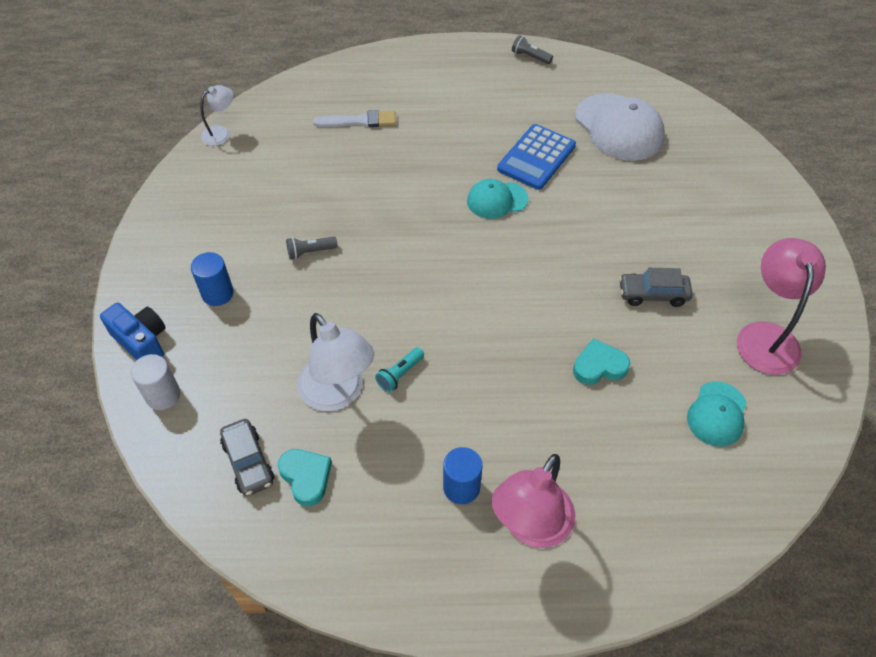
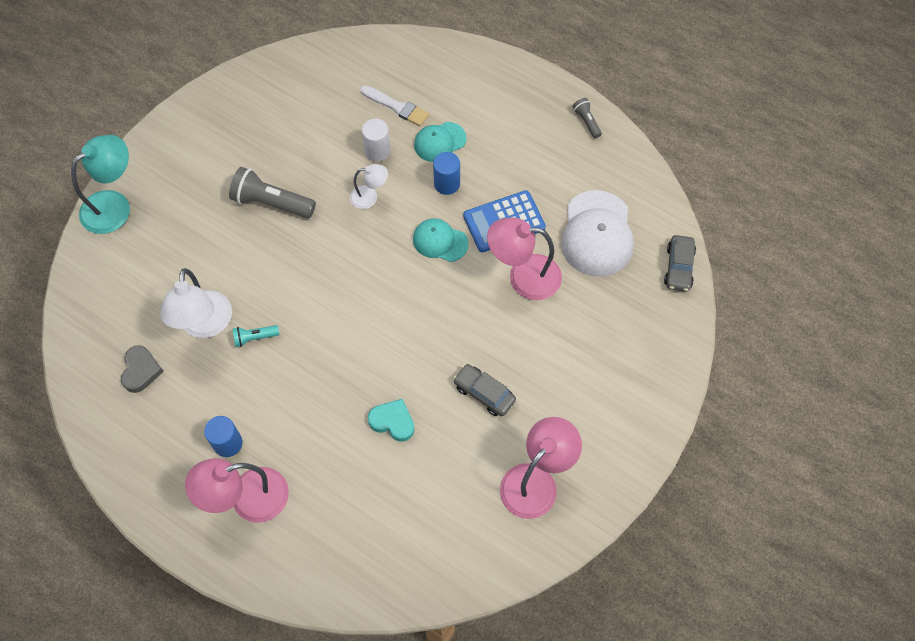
camera: 35 degrees right, 10 degrees up
(142, 341) = (114, 205): blue camera -> turquoise lamp
(163, 395) = (99, 255): white cylinder -> white cylinder (377, 151)
(217, 293) = (186, 198): blue cylinder -> blue cylinder (447, 184)
(221, 133) = (287, 59): white lamp -> white lamp (370, 197)
(248, 462) = (115, 337): grey car -> grey car (679, 267)
(306, 477) = (141, 370): turquoise heart -> grey heart
(310, 252) = (271, 202): grey flashlight -> grey flashlight, size x1.94
(593, 188) = (523, 276): none -> pink lamp
(717, 414) = (441, 512): turquoise cap -> turquoise cap (439, 142)

